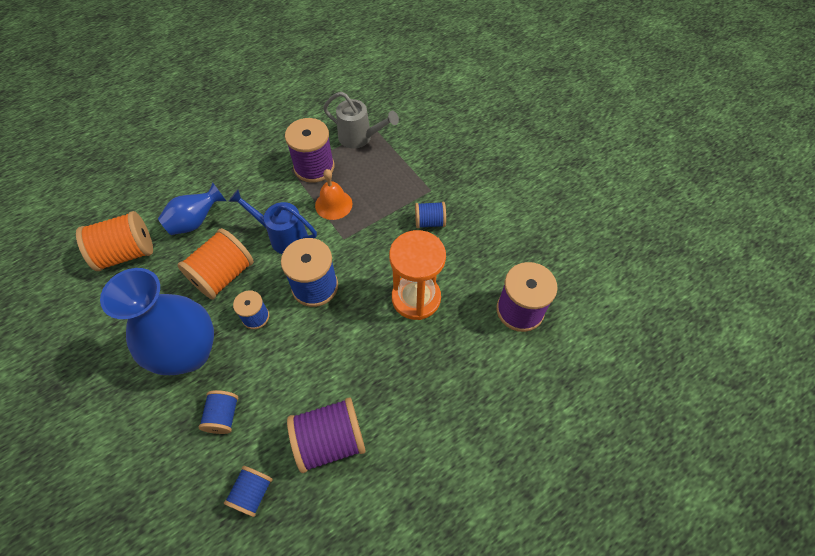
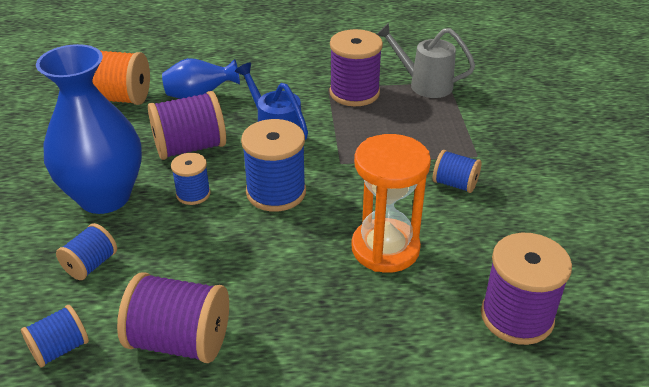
camera: 30 degrees right, 20 degrees down
(223, 275) = (190, 147): orange spool -> purple spool
(333, 204) = (351, 130): orange bell -> none
(360, 138) = (424, 84): grey watering can -> grey watering can turned 150 degrees clockwise

